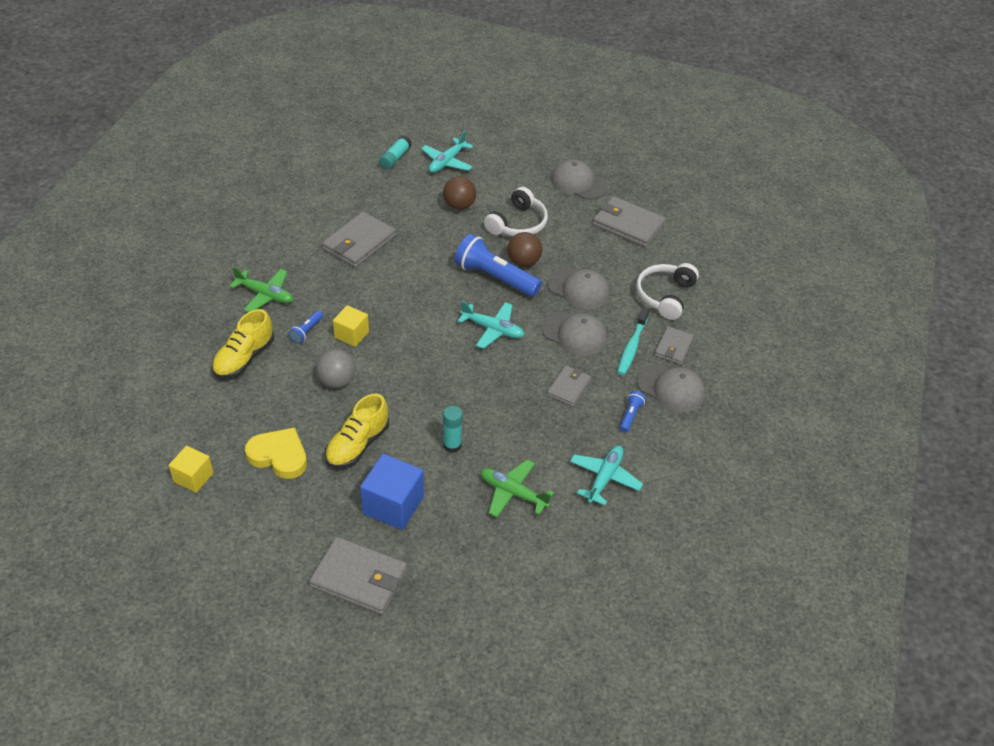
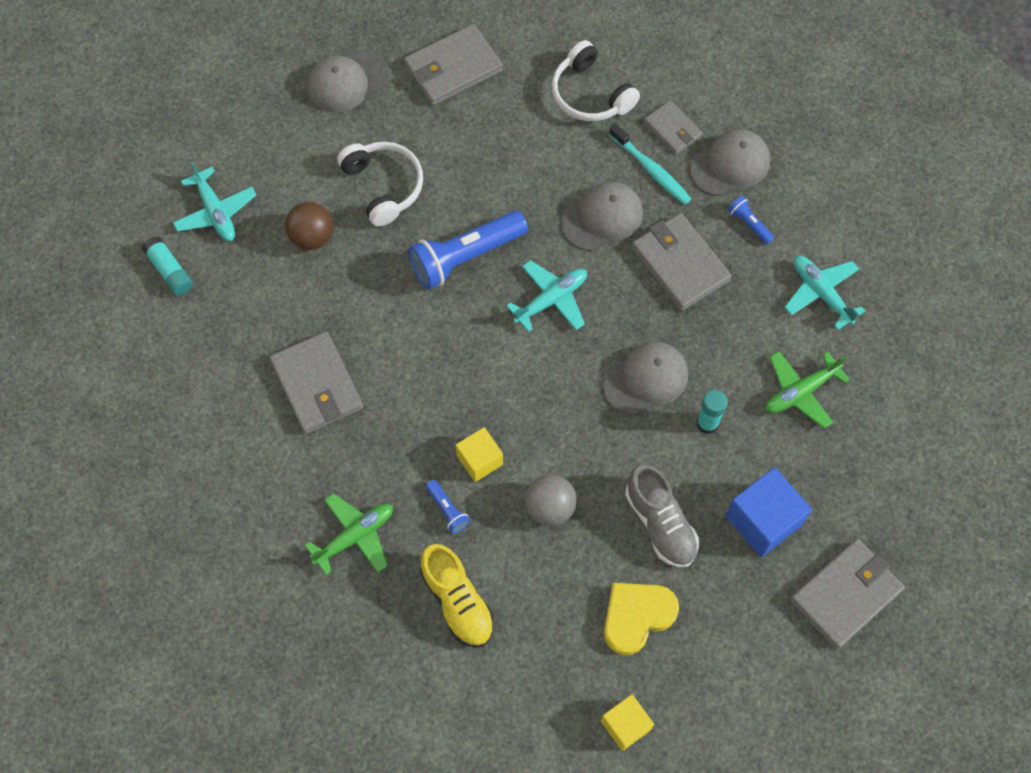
camera: 60 degrees left, 20 degrees up
(357, 445) = (660, 523): yellow shoe -> grey shoe
(523, 262) = (456, 213): brown ball -> none
(569, 387) = (680, 264): grey wallet -> grey wallet, size x1.68
(578, 289) = (533, 177): grey cap -> grey cap (645, 379)

